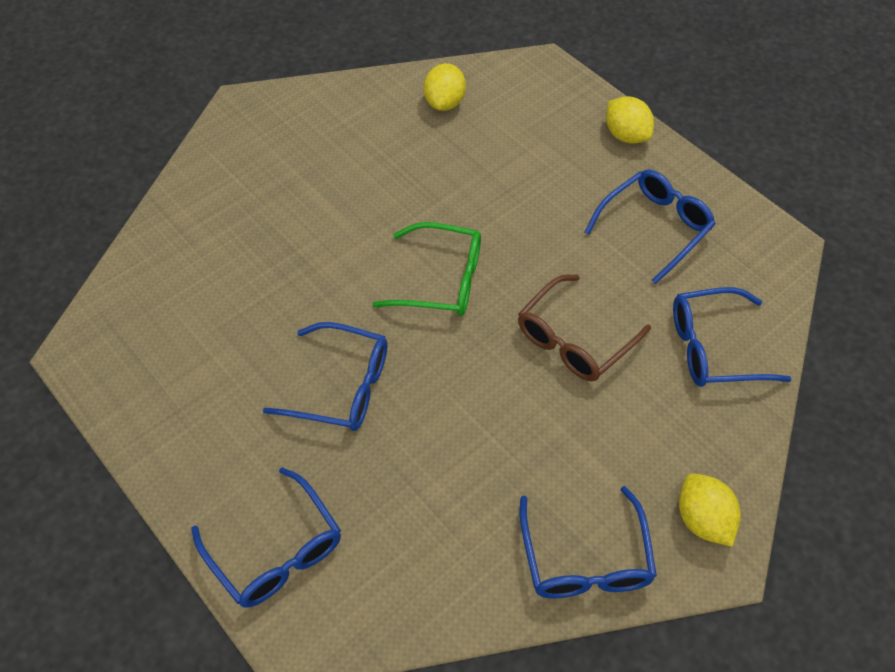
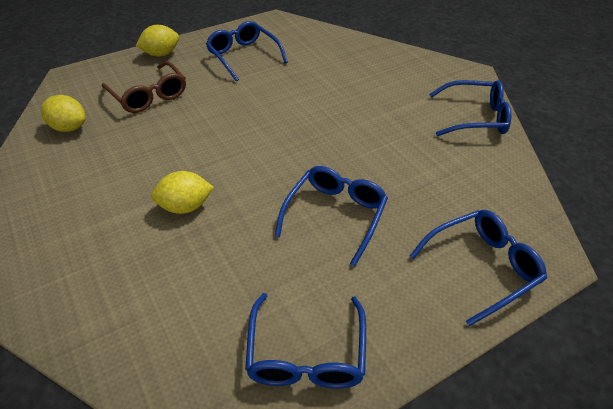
camera: 80 degrees left, 10 degrees down
(440, 280) = (250, 150): green glasses -> none
(575, 339) = (319, 98): brown glasses -> brown glasses (148, 95)
(703, 519) = (448, 74): yellow lemon -> yellow lemon (185, 206)
(714, 348) = (338, 52): blue glasses -> blue glasses (306, 353)

